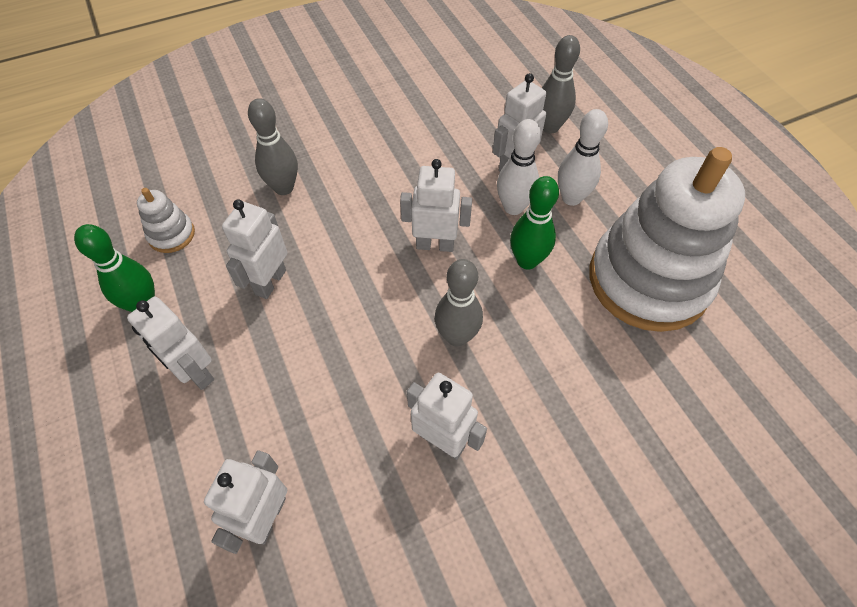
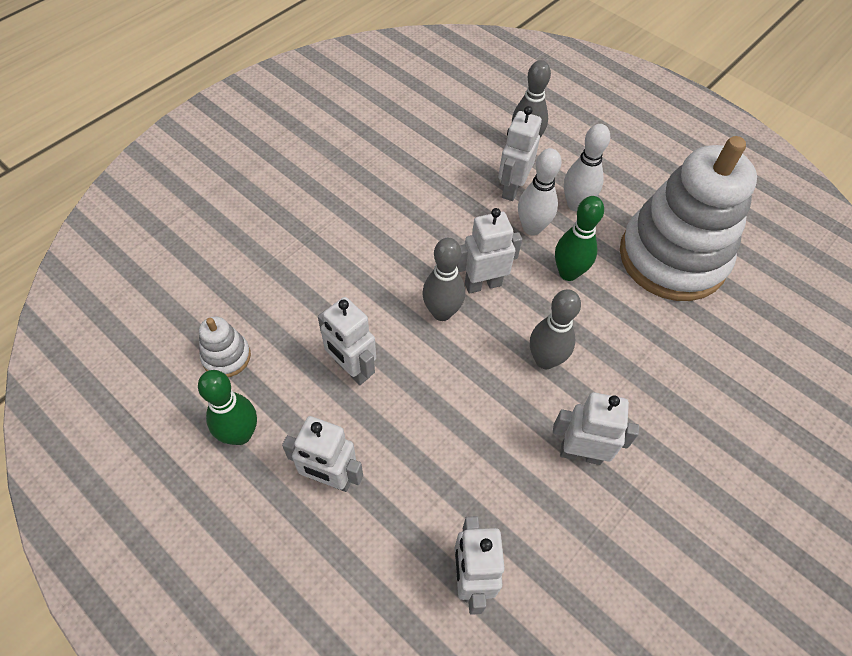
camera: 25 degrees left, 0 degrees up
(270, 282) = (352, 369): white robot -> white robot turned 45 degrees counterclockwise
(284, 188) = (312, 274): grey bowling pin -> grey bowling pin (442, 312)

